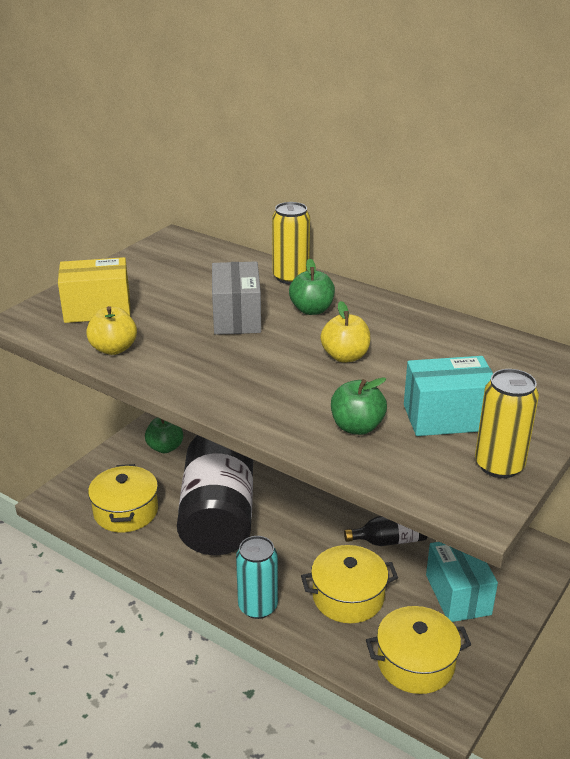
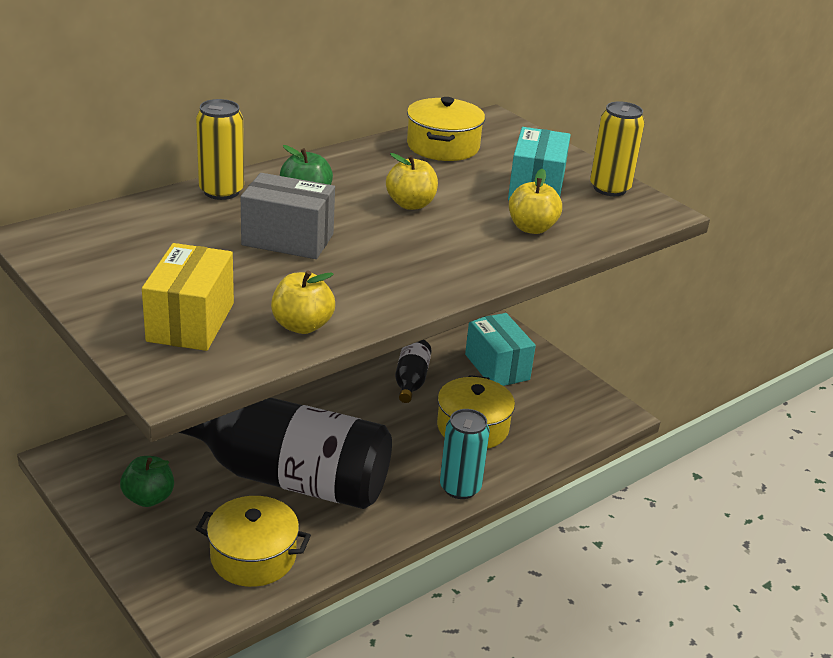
camera: 75 degrees left, 0 degrees up
(357, 427) = (531, 228): green apple -> yellow apple
(415, 663) = (564, 414): yellow pot -> yellow pot (443, 146)
(458, 594) = (497, 367): turquoise box -> turquoise box turned 60 degrees clockwise

